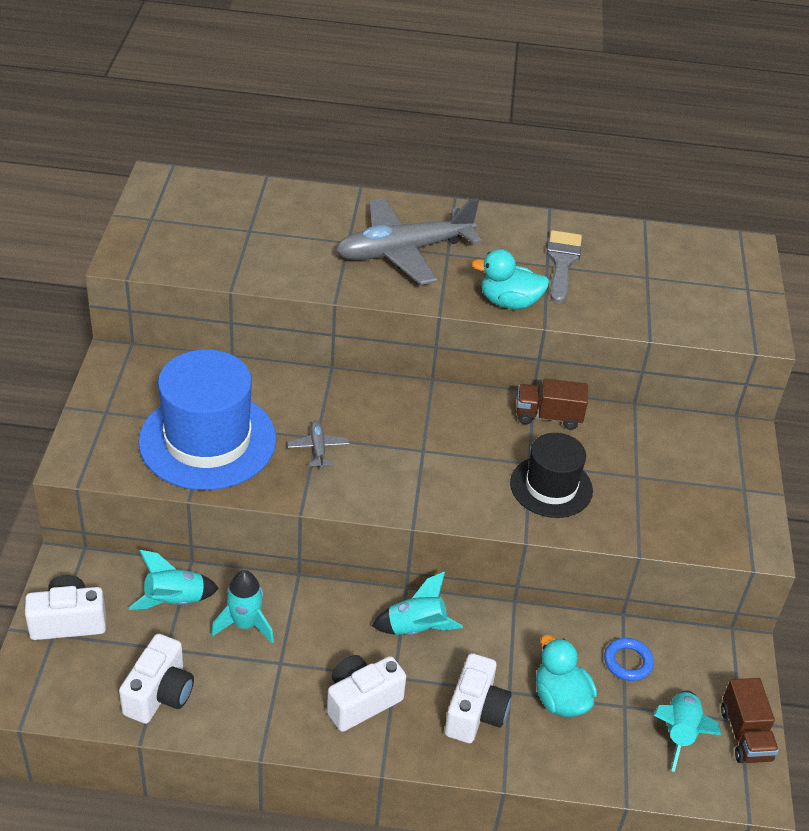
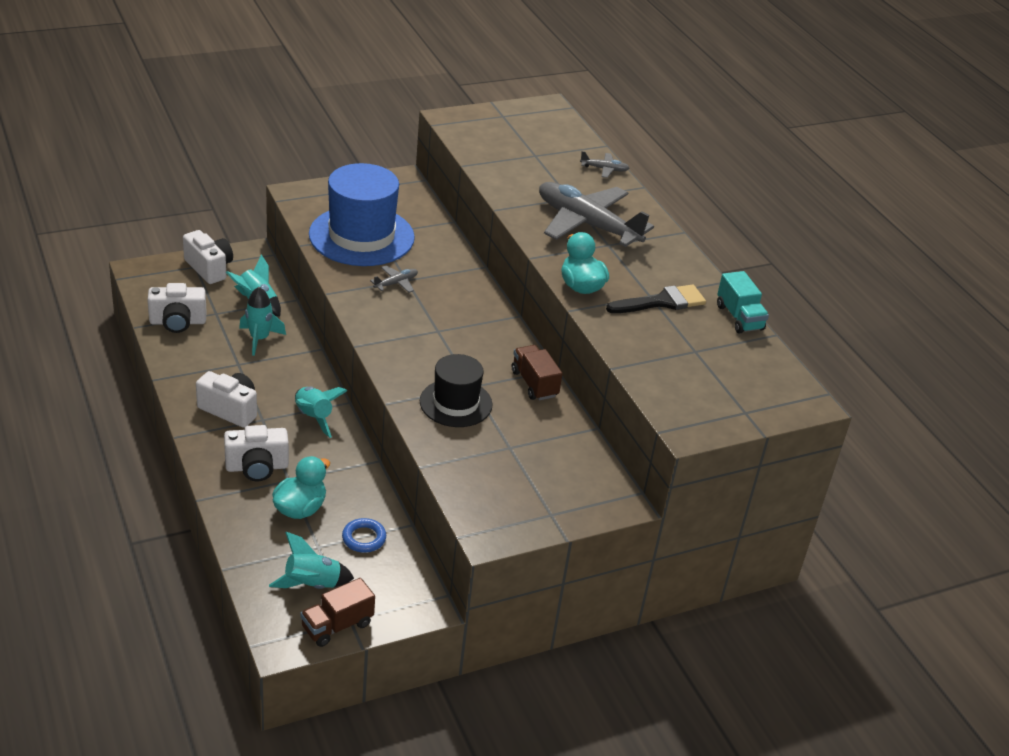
camera: 60 degrees right, 5 degrees down
(311, 196) = (604, 169): none -> grey plane
(562, 263) = (661, 302): grey brush -> black brush
(609, 228) = (739, 317): none -> turquoise truck

